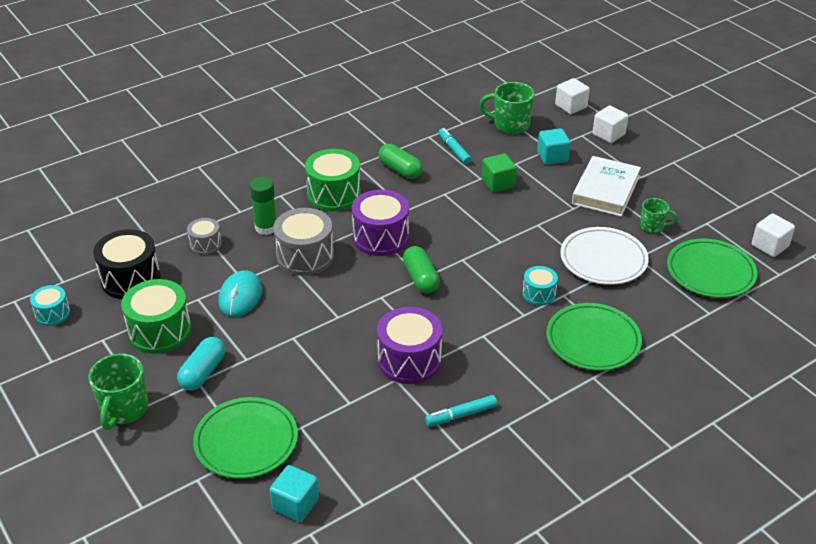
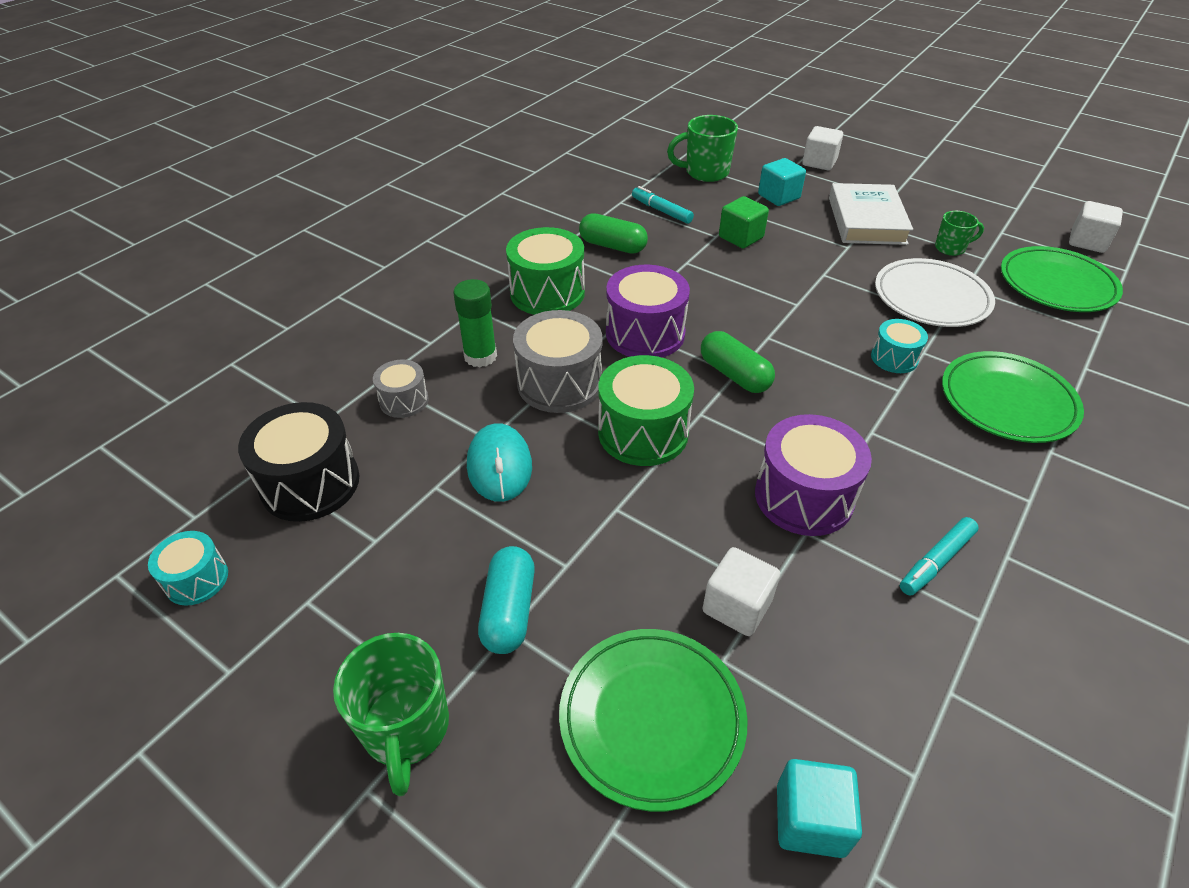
camera: 20 degrees left, 5 degrees up
(160, 331) = (400, 558): green drum -> green drum (643, 432)
(571, 106) = (756, 142): white cube -> white cube (737, 606)

